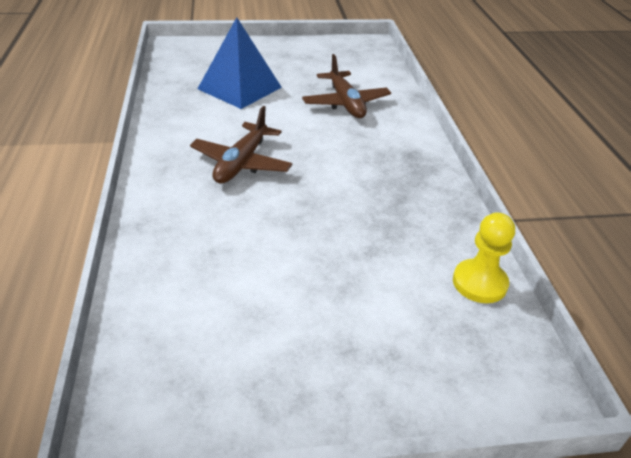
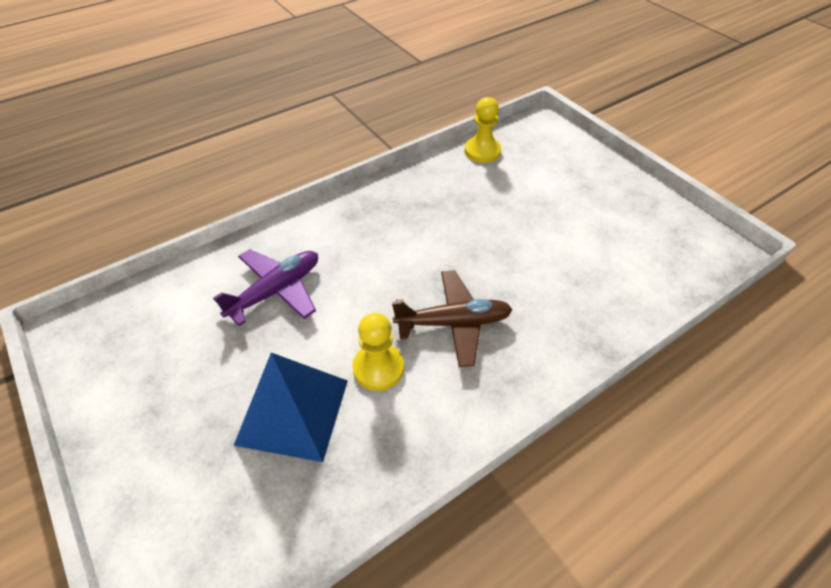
camera: 115 degrees left, 10 degrees up
(237, 121) = (378, 368): none -> yellow pawn
(345, 103) = (276, 291): brown plane -> purple plane

